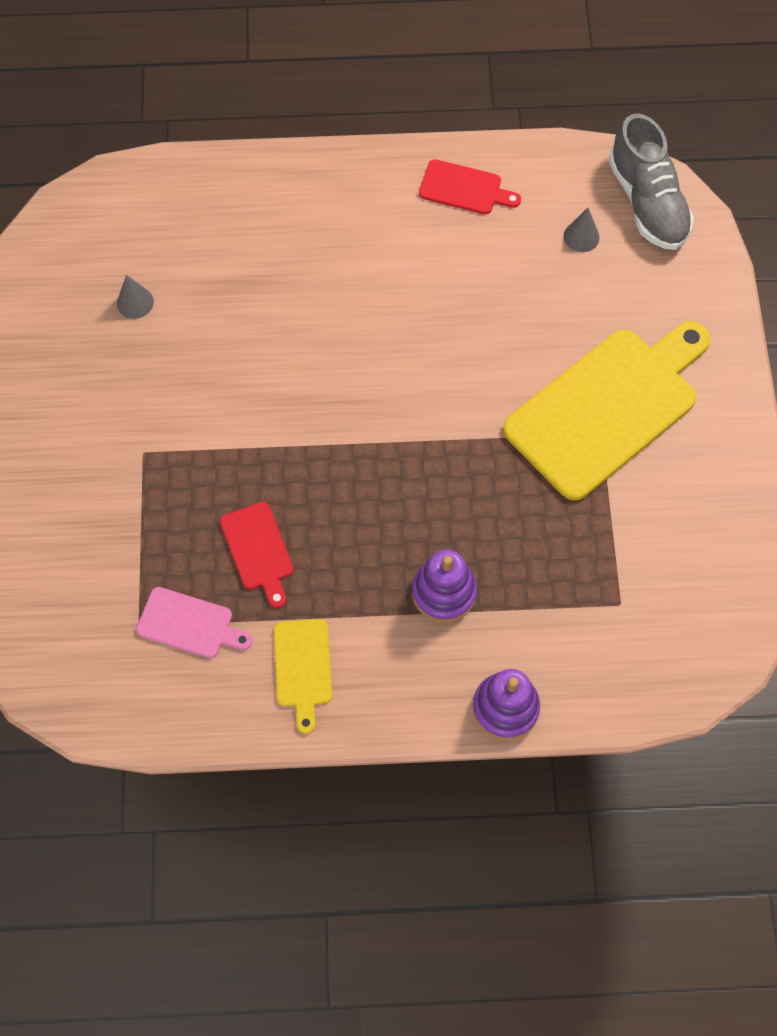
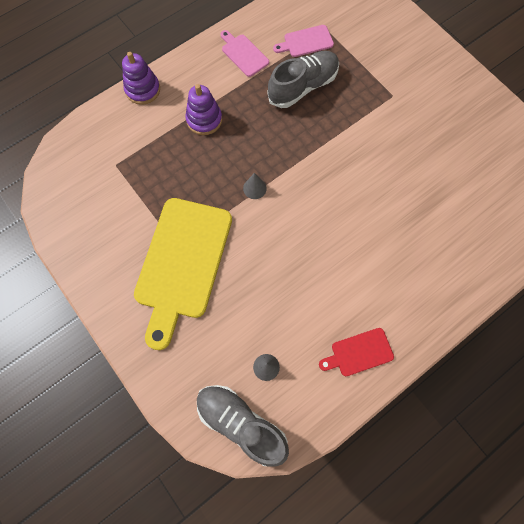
camera: 145 degrees right, 5 degrees up
(135, 302) = (468, 161): grey cone -> grey cone (254, 188)
(258, 550) = (303, 87): red cutting board -> grey shoe
(303, 668) = (243, 54): yellow cutting board -> pink cutting board

